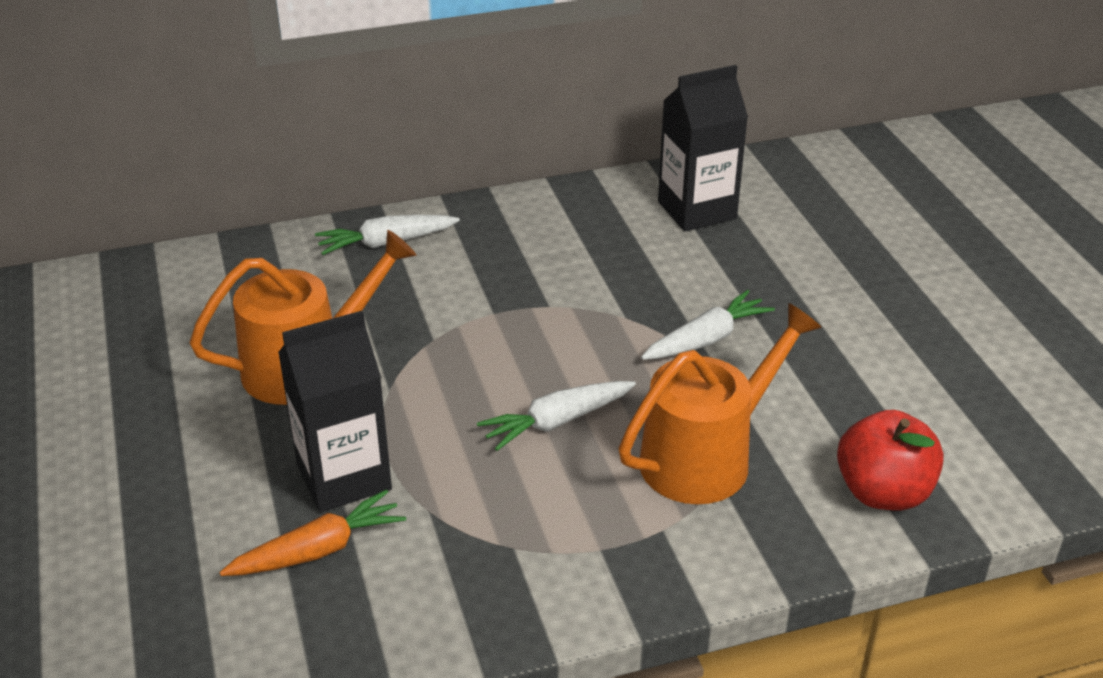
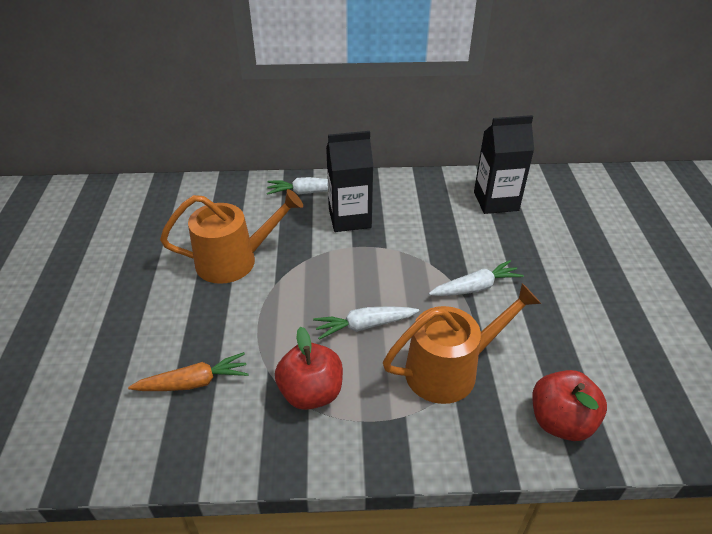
camera: 15 degrees right, 5 degrees up
(344, 477) = (227, 336): black carton -> black carton (349, 218)
(510, 527) = (311, 393): none -> red apple

